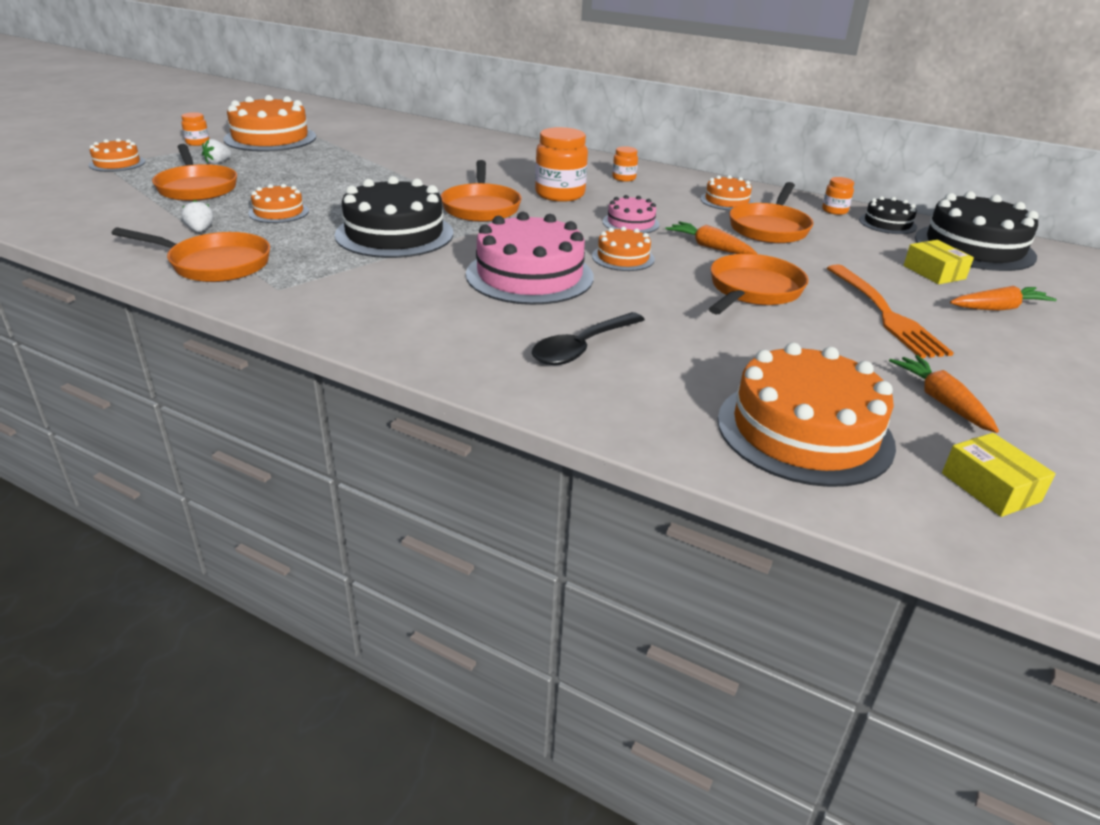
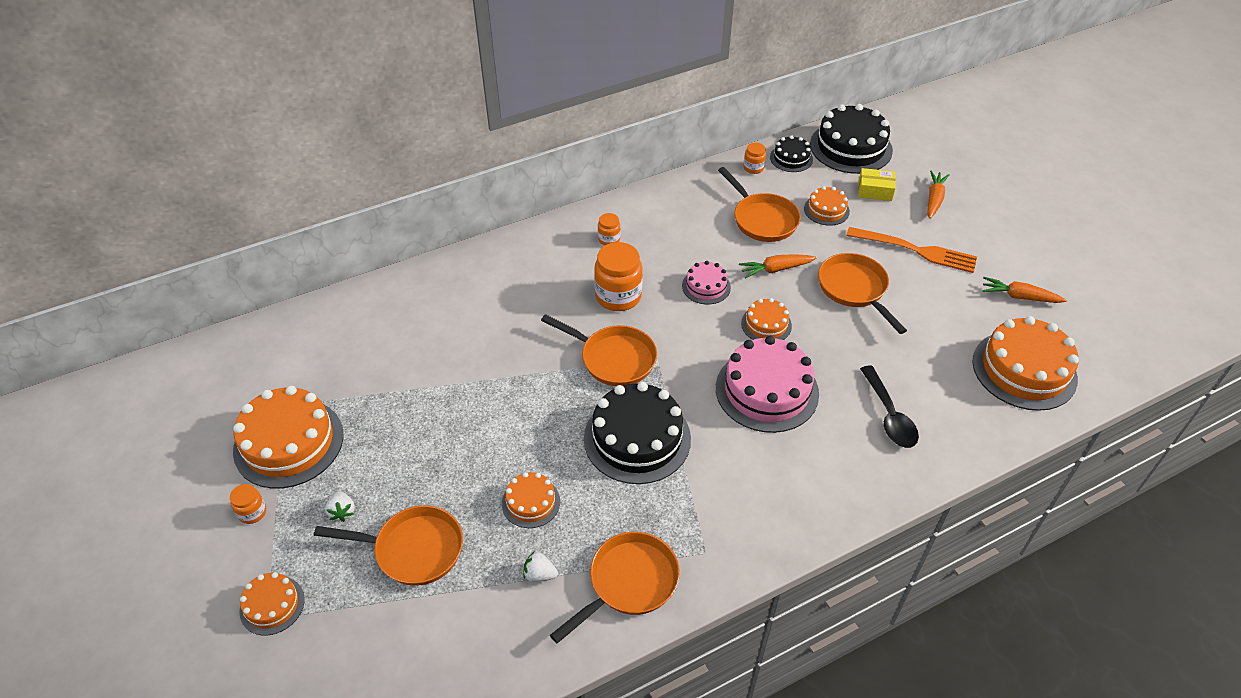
camera: 55 degrees left, 15 degrees up
(726, 201) = (698, 210): orange cake -> orange cake (826, 210)
(990, 487) = (1097, 334): yellow box -> none

